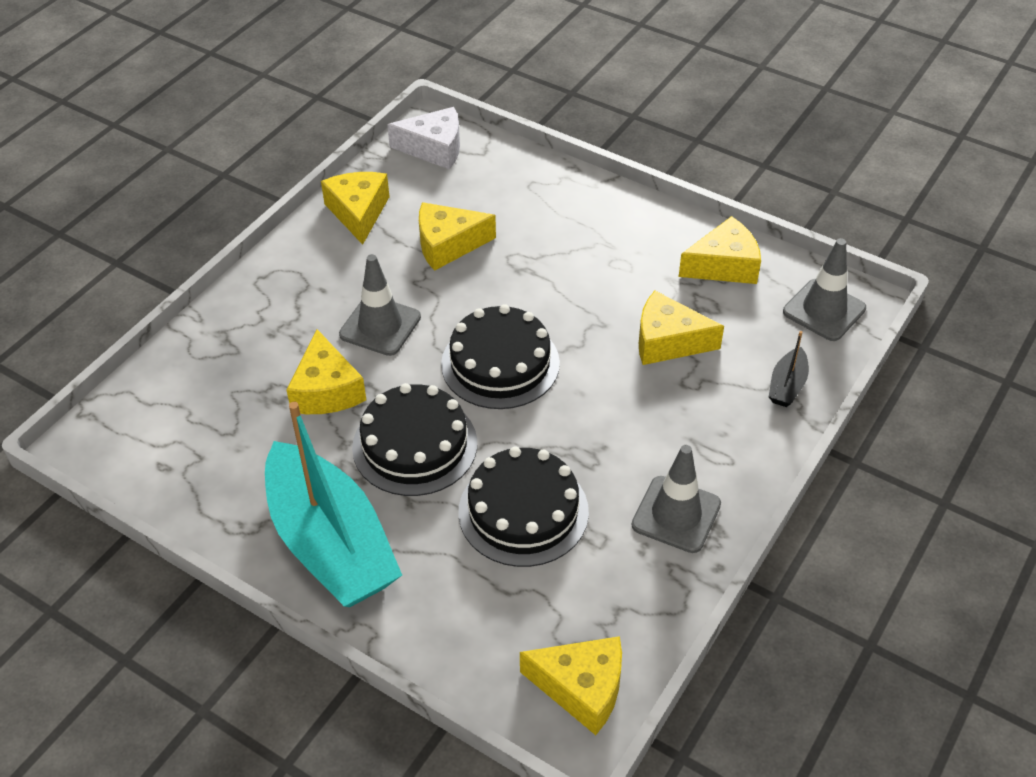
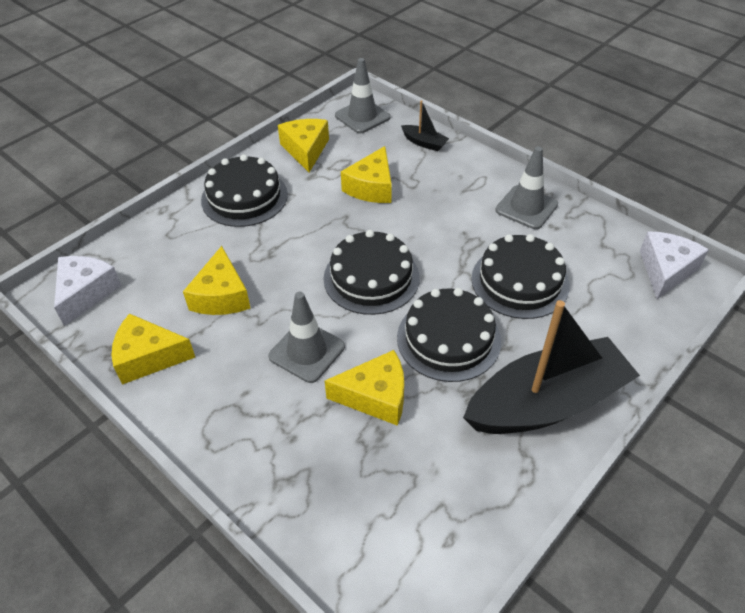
camera: 80 degrees left, 0 degrees up
(331, 543) = (547, 403): turquoise boat -> black boat
(581, 688) = (665, 270): yellow cheese -> white cheese
(612, 228) = (244, 197): none -> black cake

